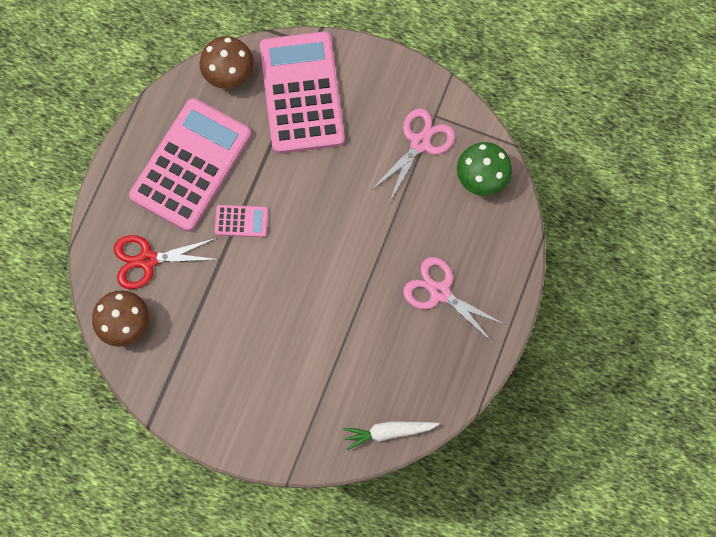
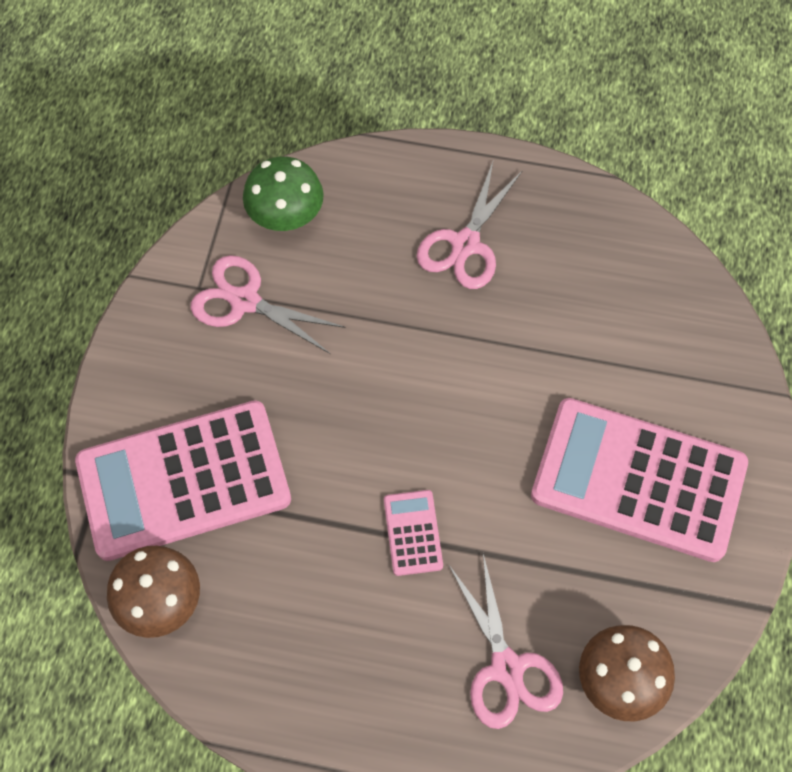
camera: 100 degrees left, 10 degrees down
(147, 260) = (507, 668): red scissors -> pink scissors
(191, 165) = (332, 631): pink calculator -> pink calculator (638, 480)
(388, 432) = (677, 278): white carrot -> none

